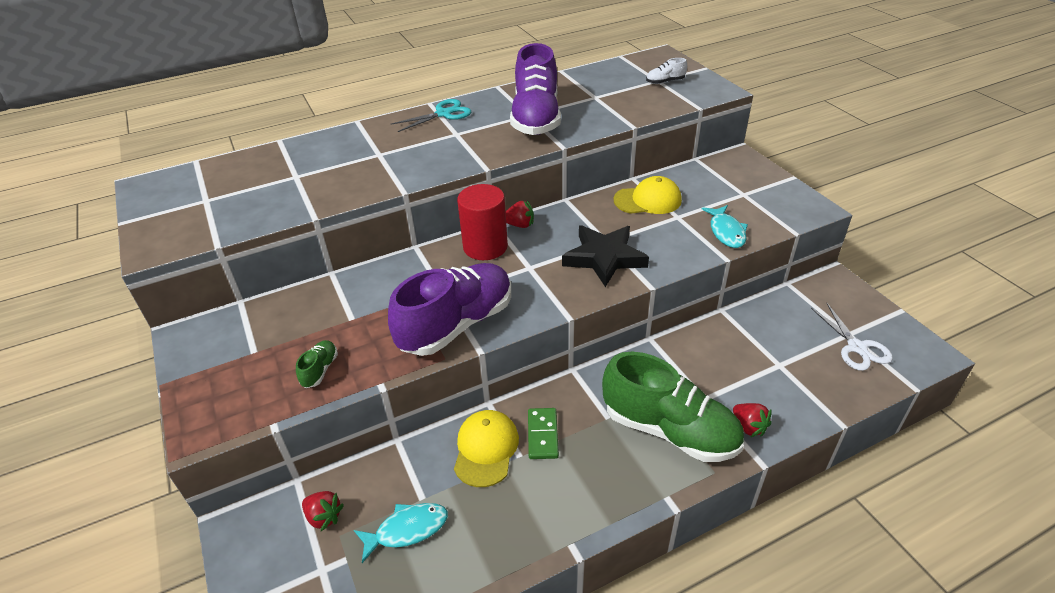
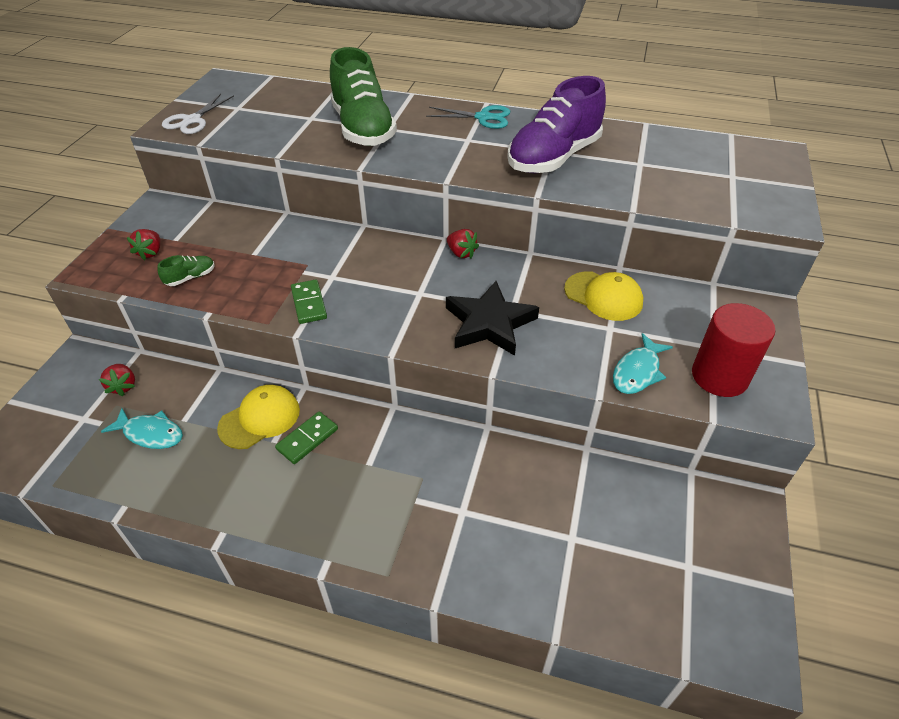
camera: 40 degrees right, 5 degrees up
(457, 324) = (309, 303): purple shoe -> green domino
(485, 247) = (410, 255): red cylinder -> red cylinder (719, 376)
(665, 82) = (738, 181): white shoe -> none
(670, 430) = (400, 513): green shoe -> green shoe (363, 129)
(749, 427) = (467, 565): red strawberry -> red strawberry (150, 252)
(857, 347) = (677, 585): white scissors -> white scissors (192, 120)

